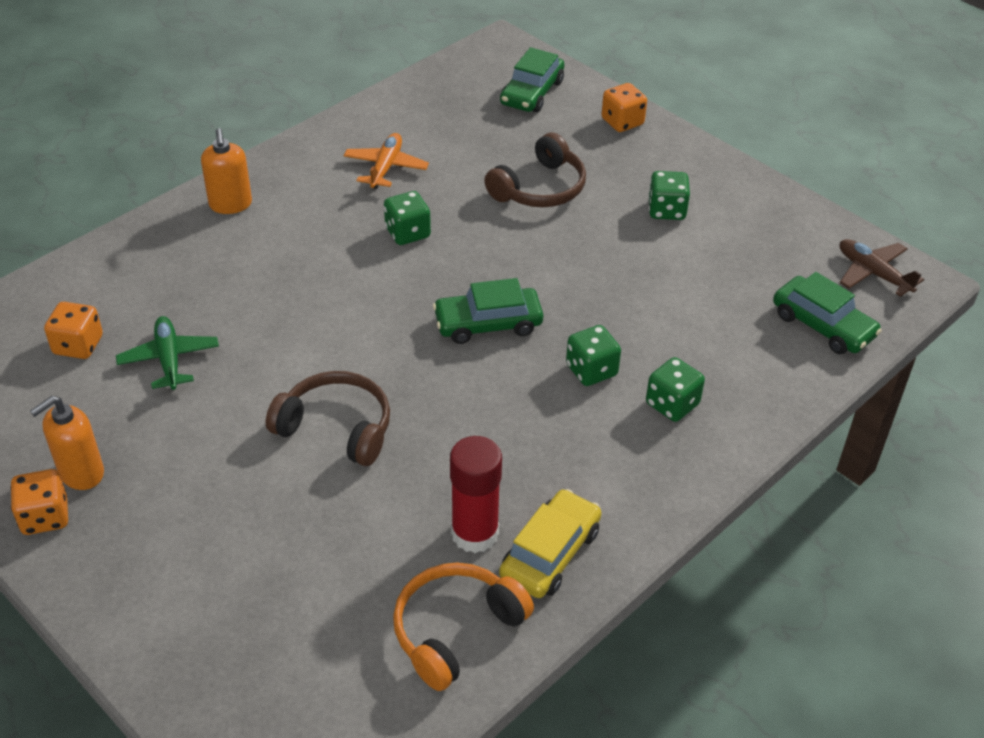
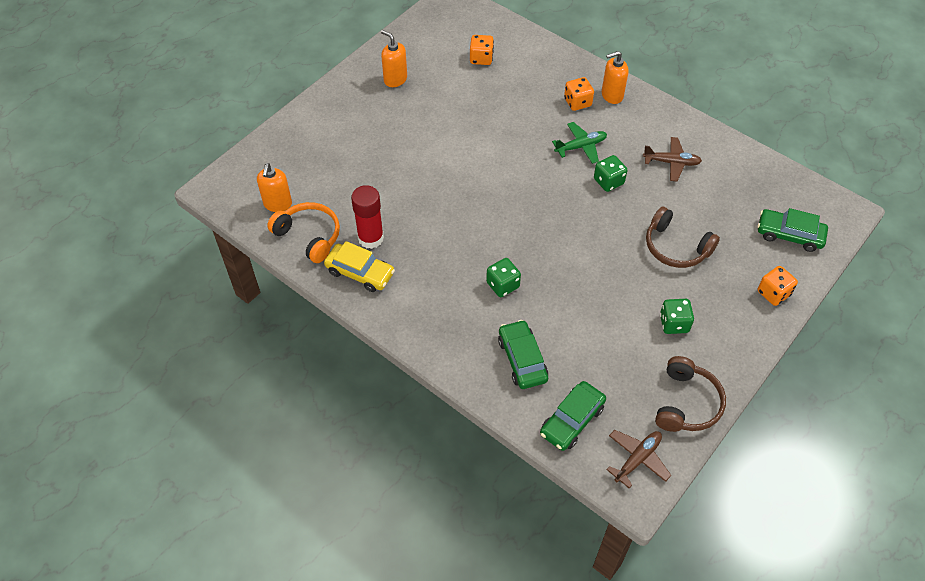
camera: 85 degrees right, 10 degrees up
(45, 517) = (367, 73): orange dice -> orange dice (577, 102)
(169, 359) = (477, 95): green plane -> green plane (580, 146)
(336, 428) = (438, 170): brown headphones -> brown headphones (686, 403)
(364, 684) = (277, 204): none -> orange soap dispenser
(385, 167) = (671, 162): orange plane -> brown plane
(488, 324) = (534, 230): green car -> green car (522, 359)
(672, 404) = (480, 329): green dice -> none

